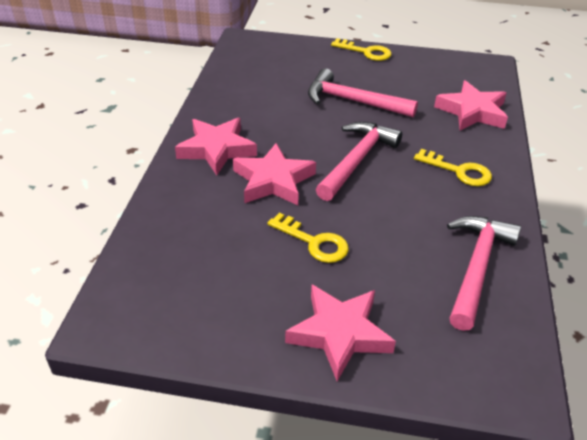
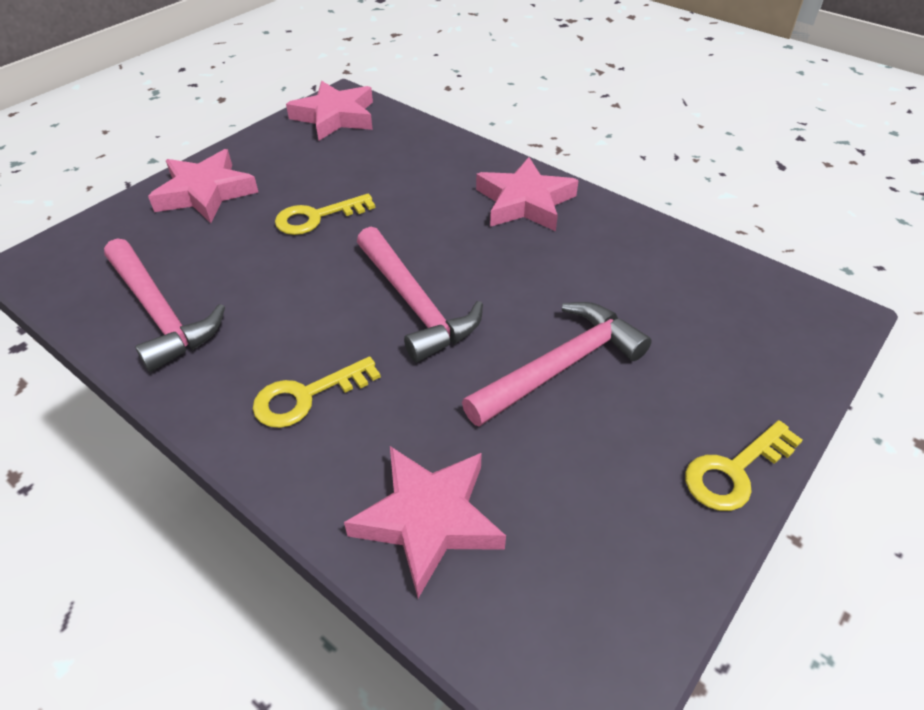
camera: 120 degrees right, 5 degrees up
(273, 181) = (434, 223): pink star -> pink star (335, 117)

